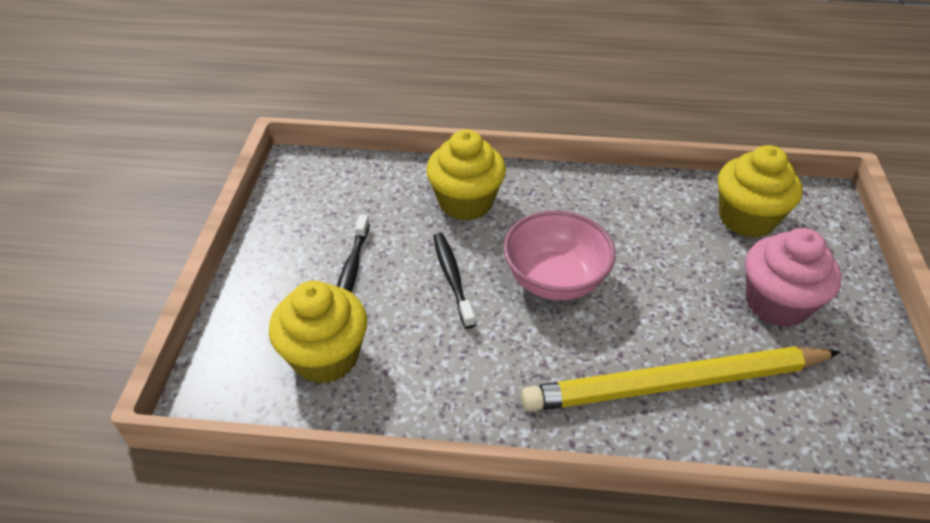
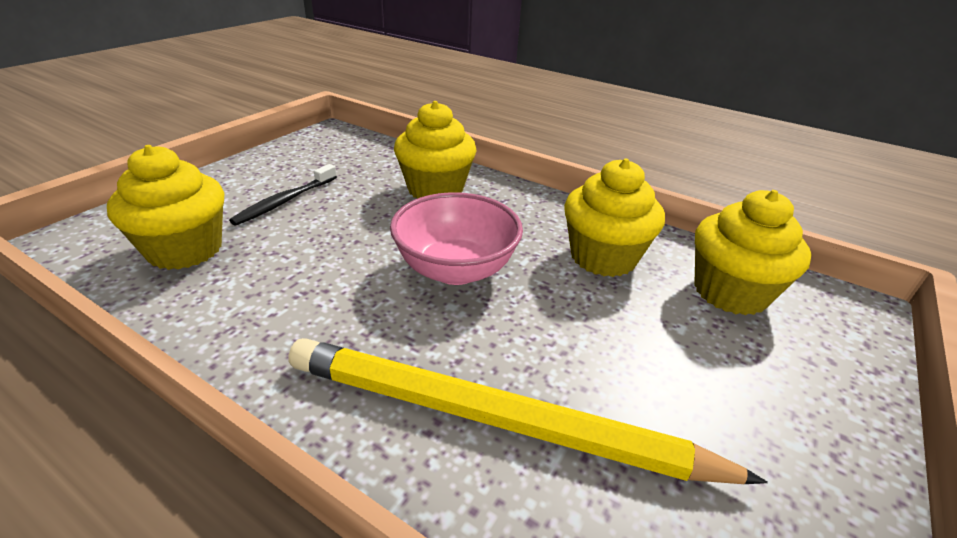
camera: 25 degrees right, 10 degrees down
(452, 278) = (360, 234): black toothbrush -> none
(647, 222) = (603, 257): none -> yellow cupcake
(776, 303) = (709, 388): pink cupcake -> none

